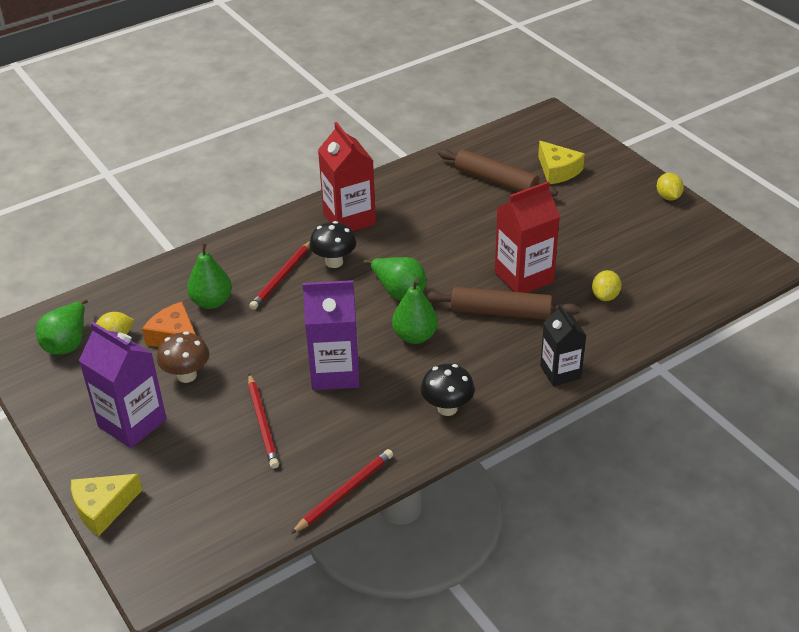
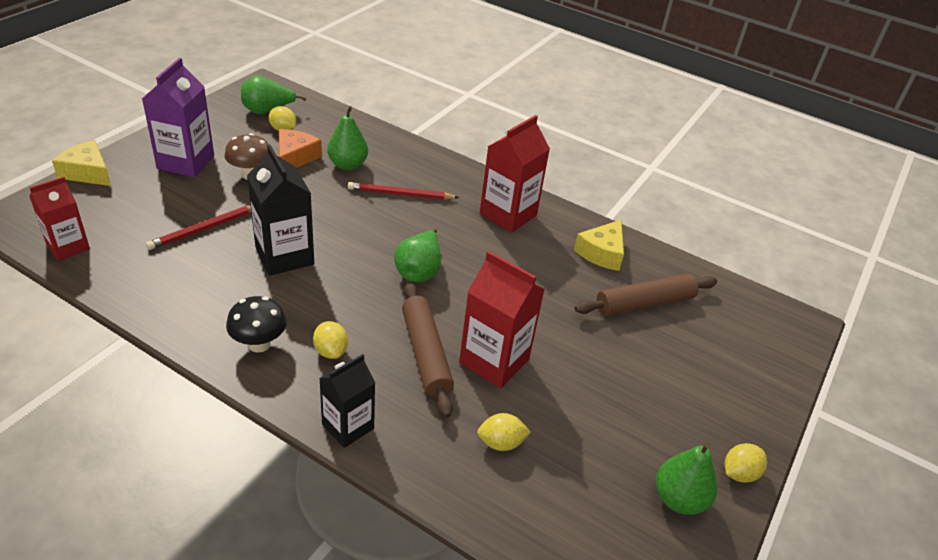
camera: 60 degrees right, 0 degrees up
(237, 532) = (68, 247): none -> red carton
(334, 262) = (439, 220): black mushroom -> none
(335, 372) = (284, 256): purple carton -> black carton
(344, 492) = (125, 299): red pencil -> none
(415, 336) = (357, 297): green pear -> green pear (679, 499)
(474, 366) = (331, 351): none -> yellow lemon
(496, 181) = (644, 303): brown rolling pin -> brown rolling pin turned 60 degrees clockwise
(557, 171) = (704, 351): yellow cheese -> yellow cheese (602, 253)

